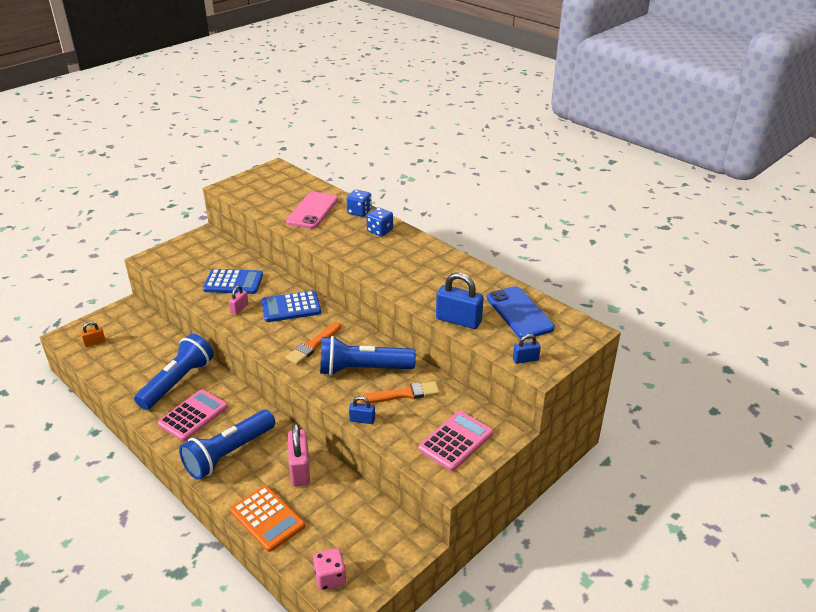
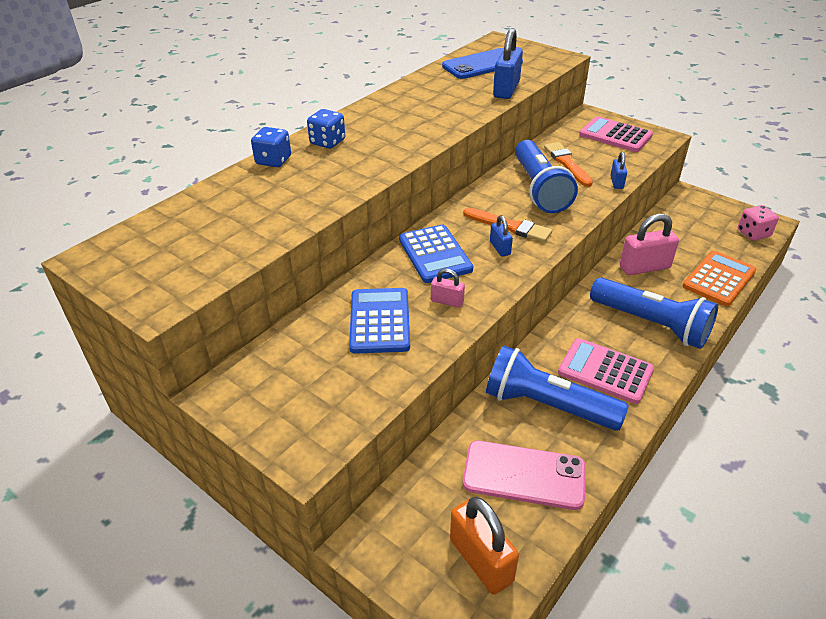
camera: 95 degrees left, 5 degrees up
(95, 342) = (481, 560): orange padlock -> orange padlock, size x1.88
(312, 211) = (266, 198): pink phone -> pink phone (524, 475)
(525, 359) = (552, 62): blue padlock -> blue padlock (500, 248)

